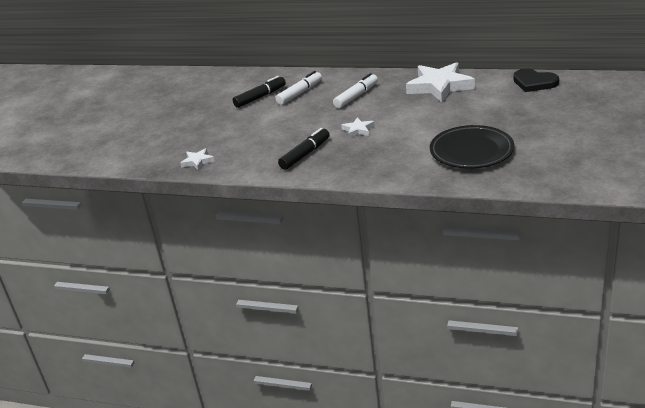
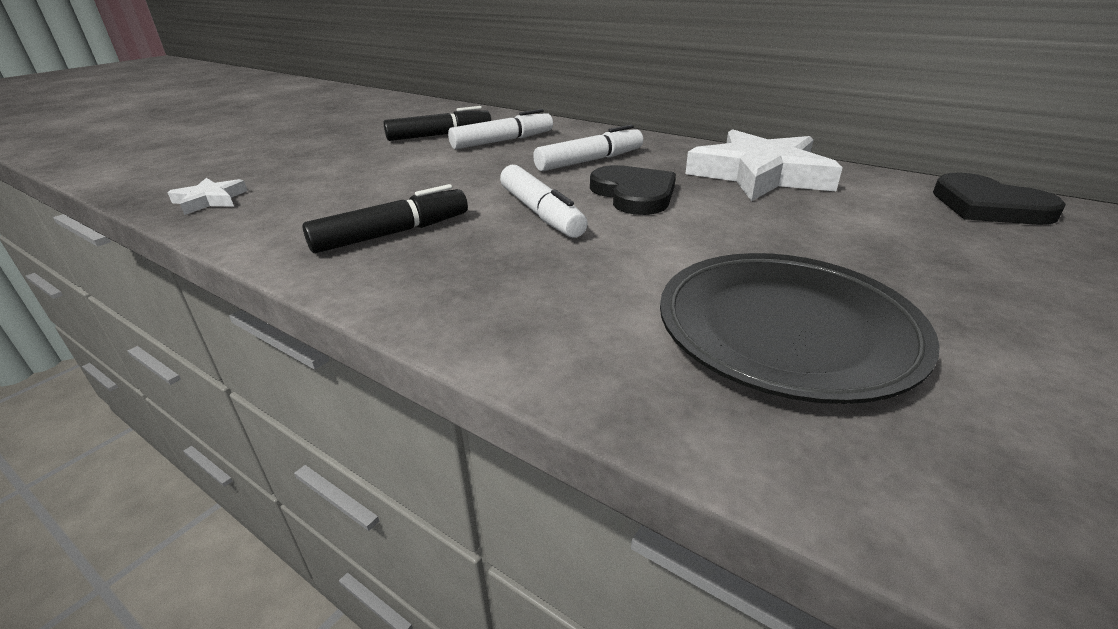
camera: 15 degrees right, 0 degrees up
(358, 130) = (541, 213): white star -> white marker
(390, 111) = (634, 194): none -> black heart

